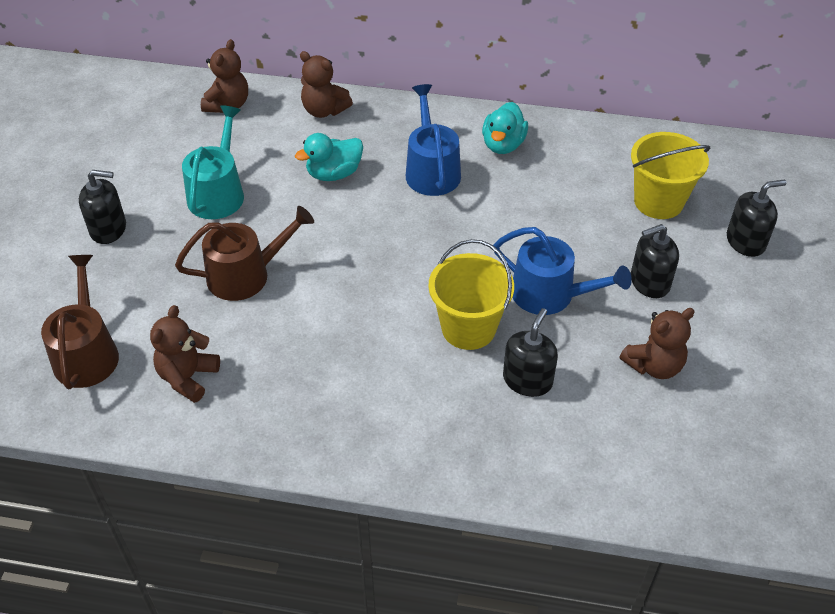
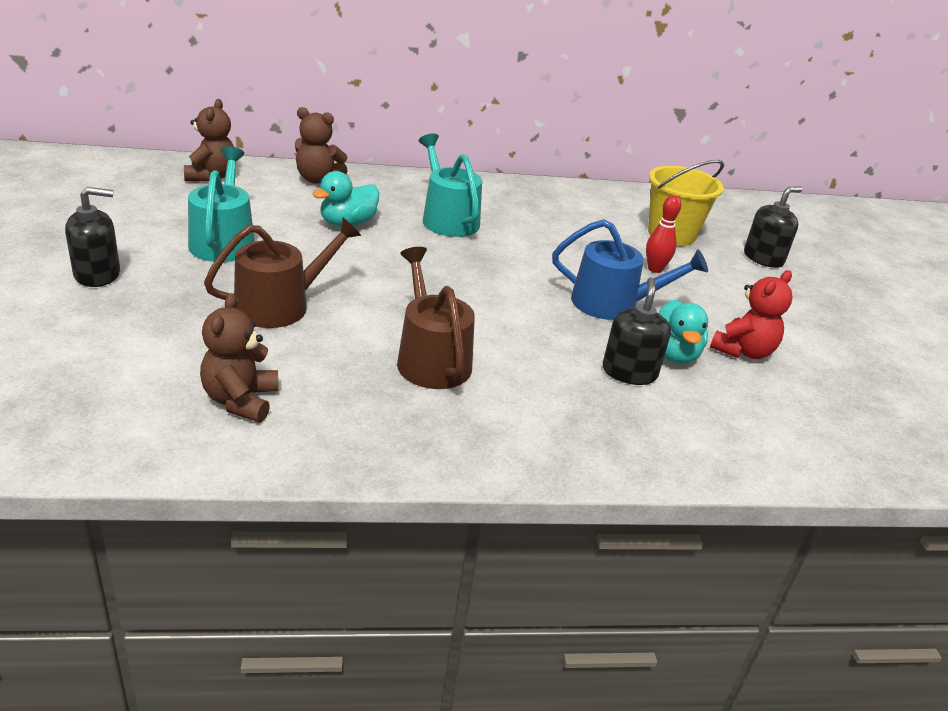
camera: 20 degrees left, 15 degrees down
(87, 353) = (97, 387): brown watering can -> brown watering can (431, 359)
(431, 170) = (447, 219): blue watering can -> turquoise watering can
(468, 328) = (546, 334): yellow bucket -> none
(503, 145) = (508, 200): turquoise duck -> turquoise duck (672, 354)
(616, 250) = (655, 269): none -> red bowling pin
(649, 282) = (699, 290): black soap dispenser -> none
(654, 365) = (743, 351): brown teddy bear -> red teddy bear

